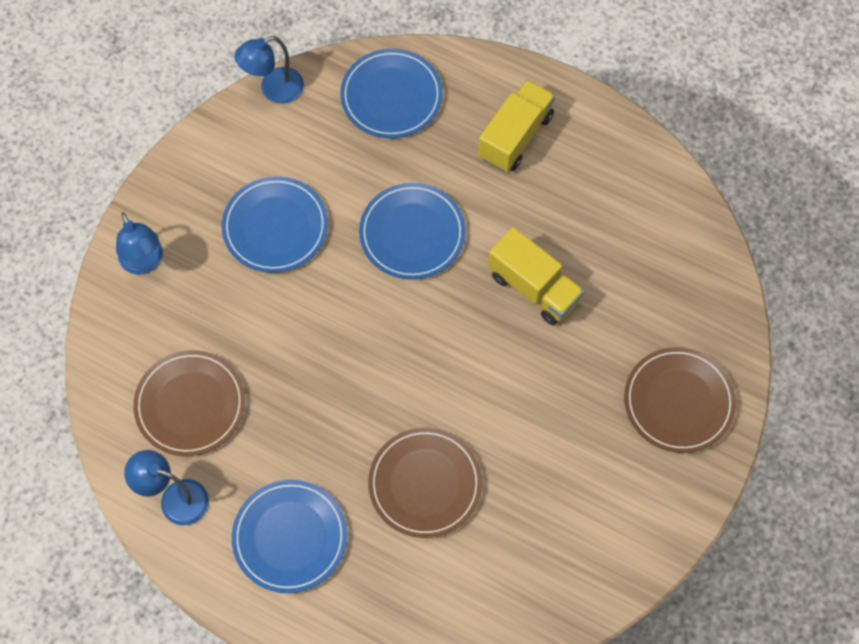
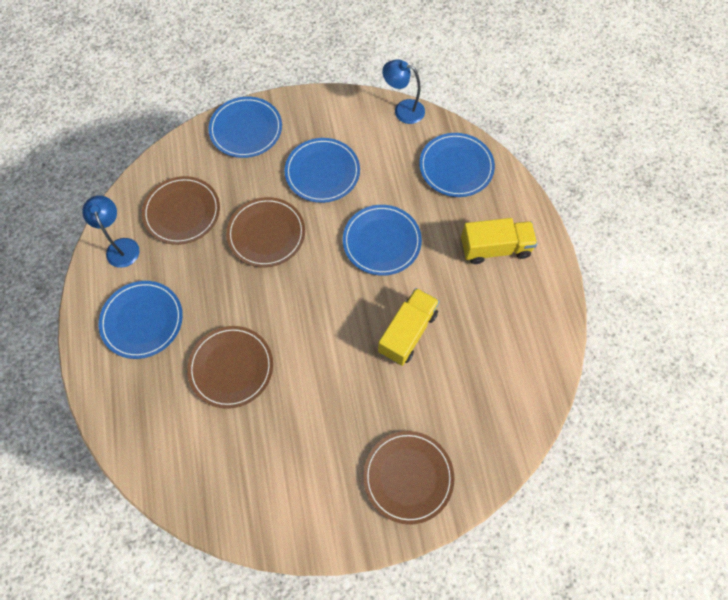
camera: 50 degrees right, 0 degrees up
(144, 263) = (246, 129): blue lamp -> blue plate
(299, 338) = (266, 234): none -> brown plate
(534, 287) = (407, 332): yellow truck -> yellow truck turned 150 degrees counterclockwise

